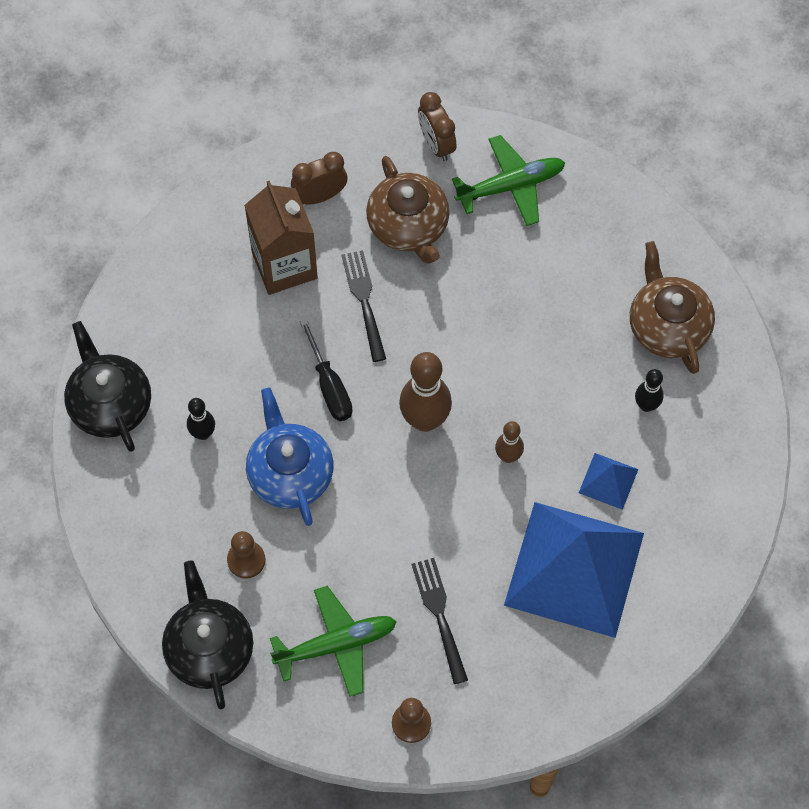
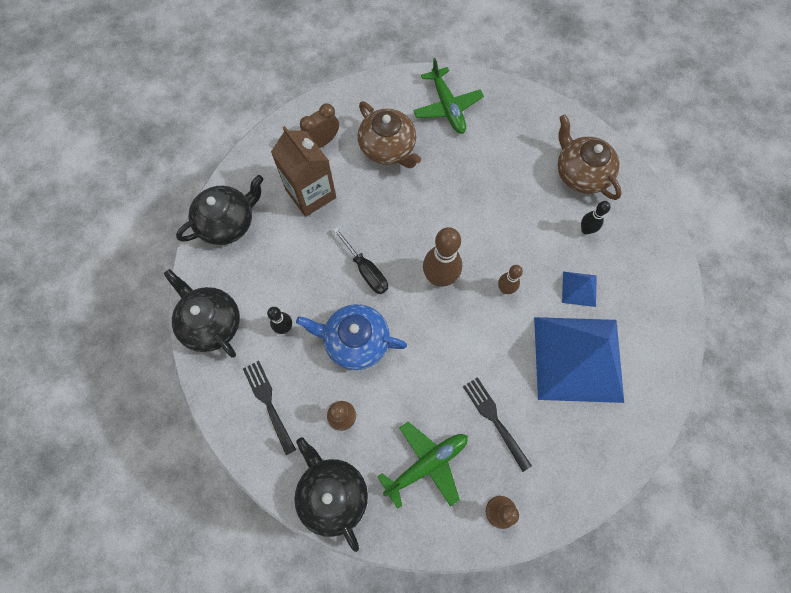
camera: 15 degrees left, 5 degrees up
(163, 277) = (228, 222): none -> black teapot
(290, 473) = (355, 341): blue teapot -> blue teapot turned 45 degrees counterclockwise
(364, 302) = (373, 206): black fork -> black fork (269, 403)
(436, 144) = (390, 91): brown clock -> none
(510, 186) = (447, 107): green plane -> green plane turned 105 degrees clockwise

